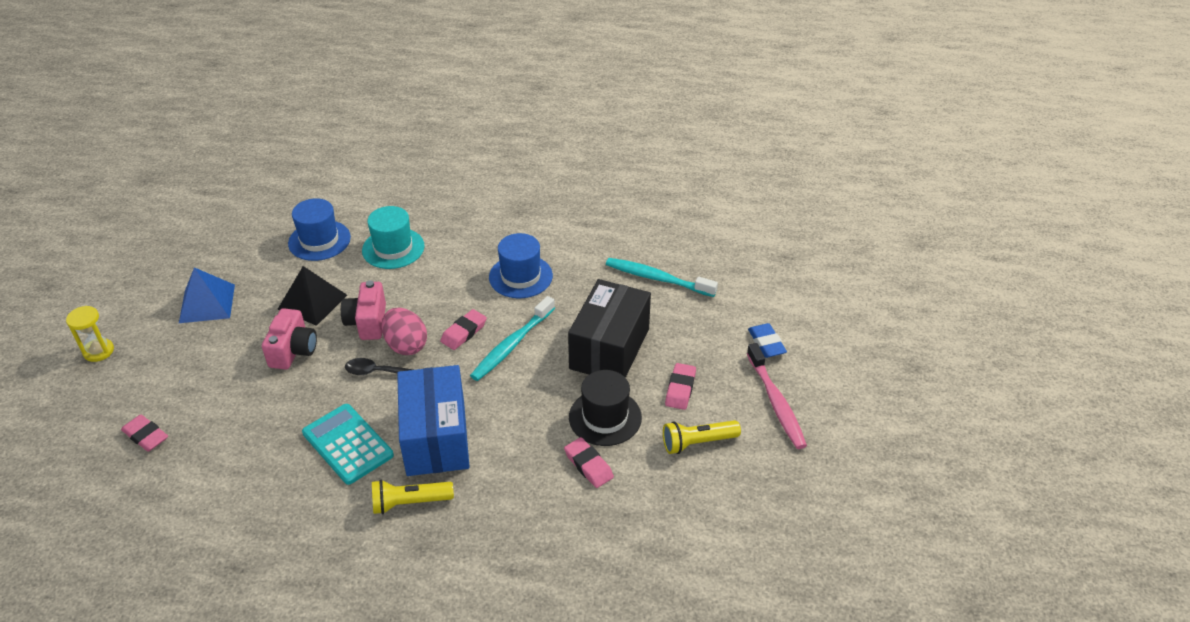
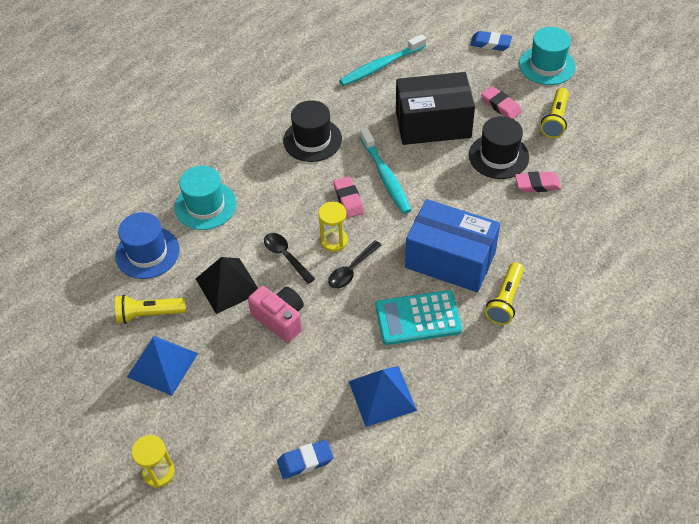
camera: 55 degrees left, 10 degrees up
(146, 436) = (305, 461): pink eraser -> blue eraser
(241, 457) = (382, 395): none -> blue pyramid
(255, 272) = (149, 314): none -> yellow flashlight
(367, 322) = (286, 256): pink camera -> black spoon
(406, 345) = (334, 241): pink egg -> yellow hourglass
(520, 276) = (312, 140): blue hat -> black hat
(610, 348) = (433, 124): black box -> black box turned 60 degrees counterclockwise
(776, 402) = (547, 65): pink toothbrush -> turquoise hat

